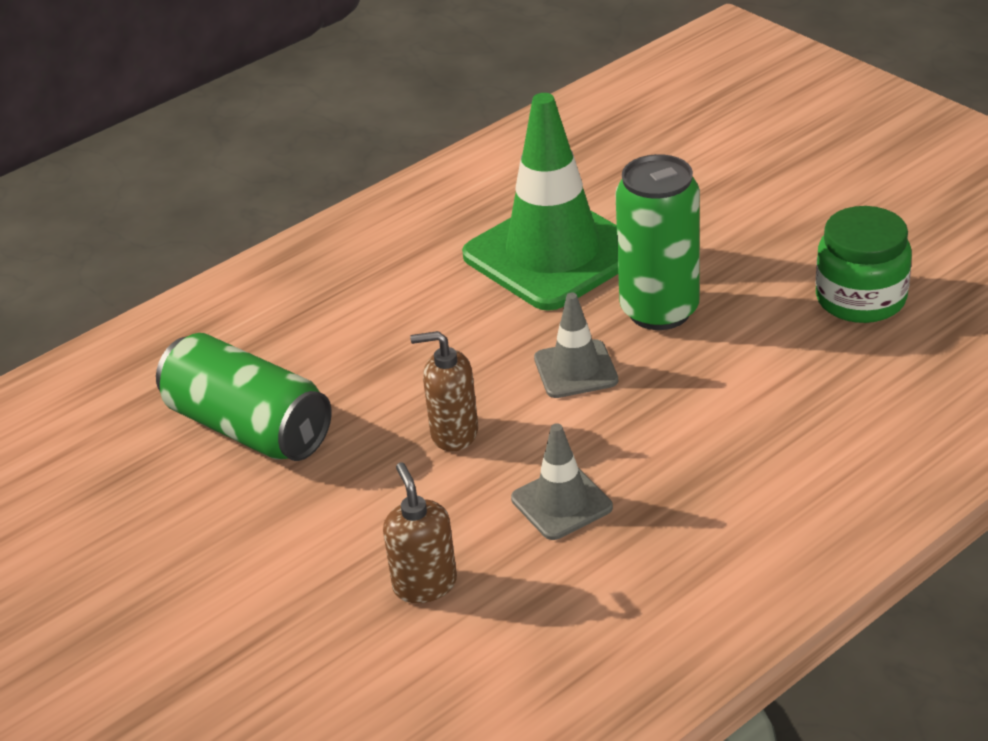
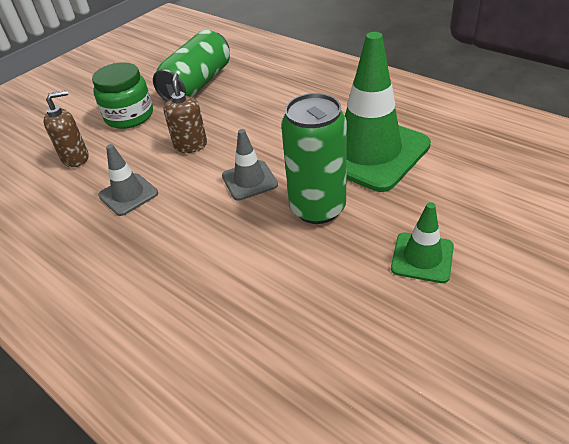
camera: 80 degrees right, 5 degrees up
(769, 242) = (422, 257): none -> green traffic cone
(860, 298) = (358, 325): green jar -> green jar (129, 116)

